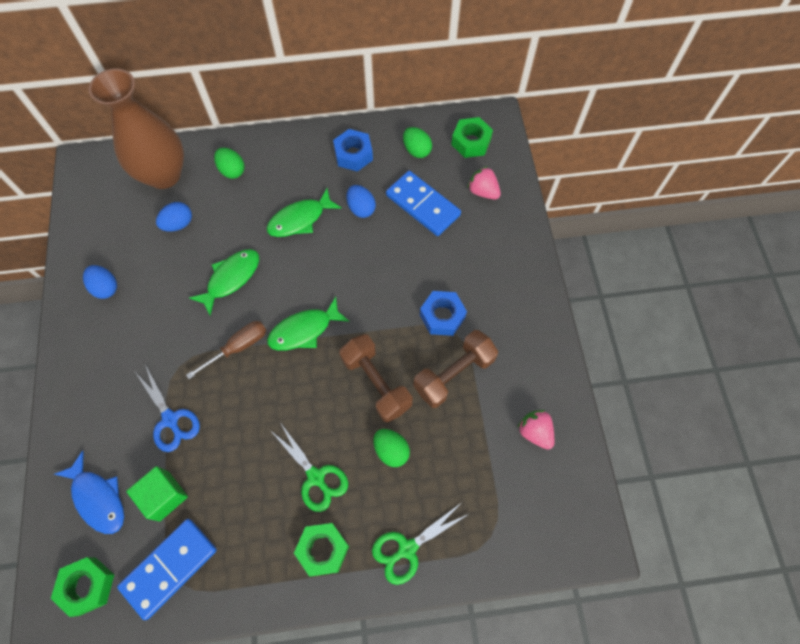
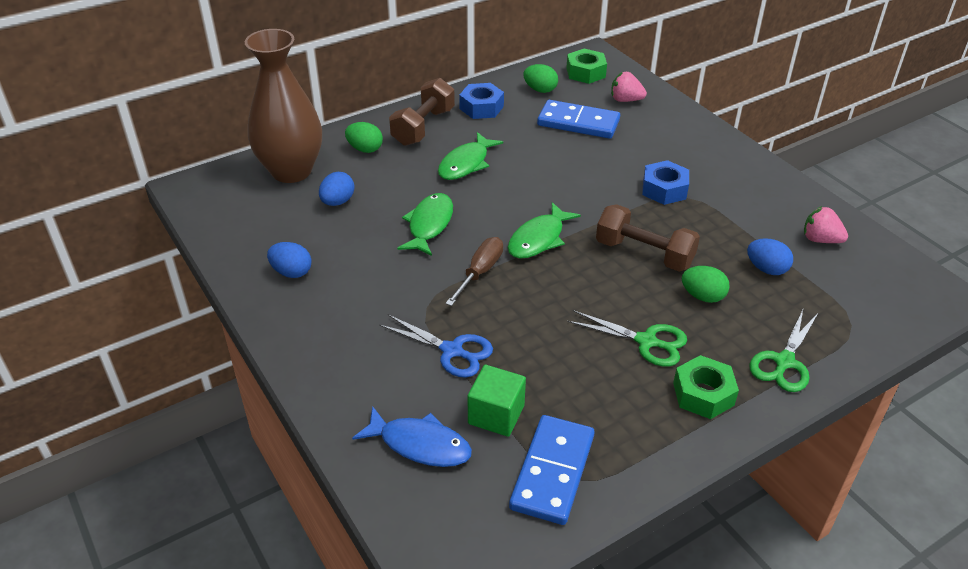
camera: 25 degrees left, 25 degrees down
(87, 586) = (469, 525): green nut -> none
(361, 208) = (521, 140): blue egg -> blue egg (766, 269)
(454, 374) = (711, 224): brown dumbbell -> brown dumbbell (423, 127)

